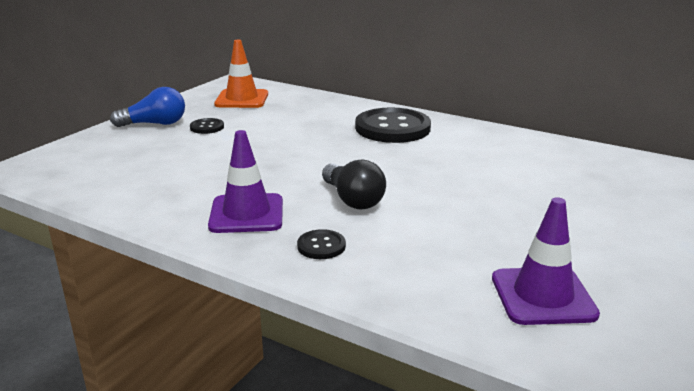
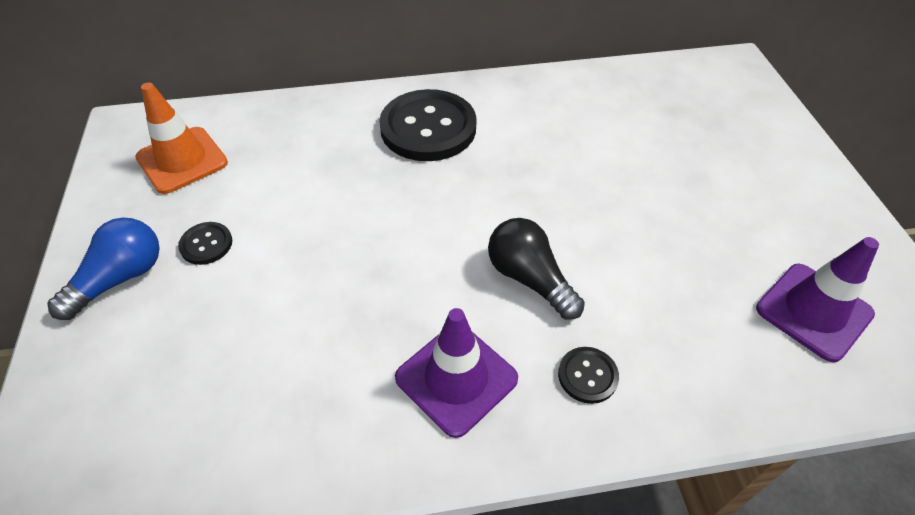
camera: 40 degrees left, 25 degrees up
(352, 200) = (529, 279): black light bulb -> black light bulb turned 150 degrees counterclockwise

